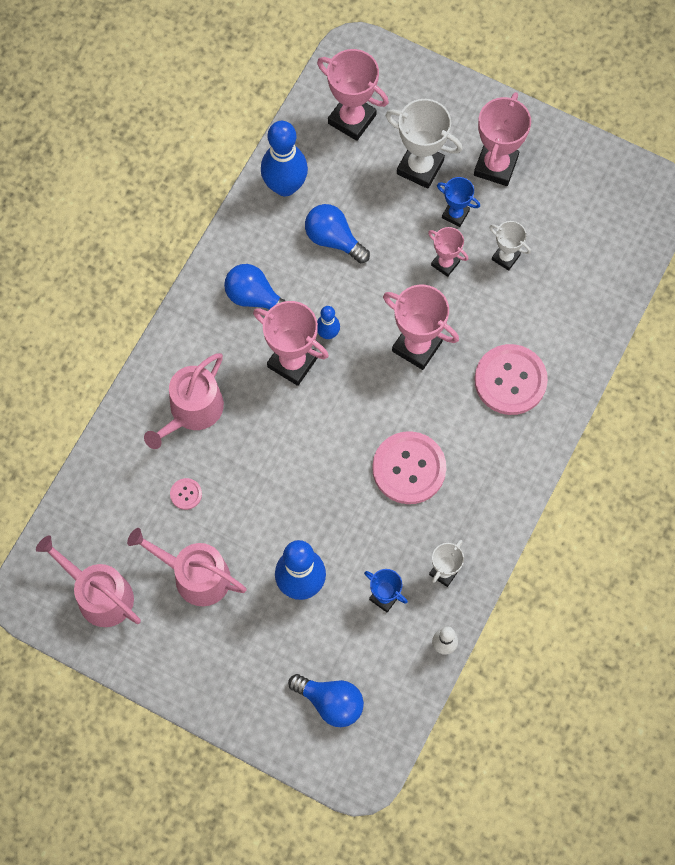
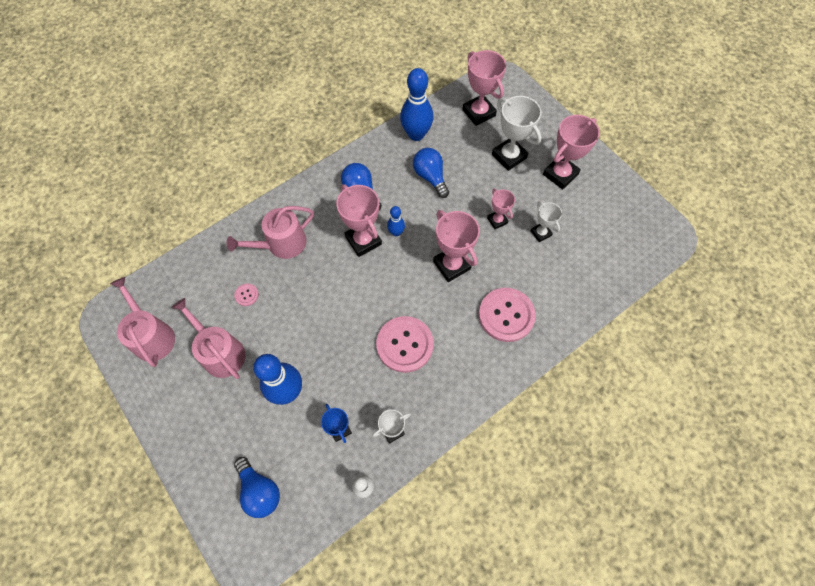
camera: 25 degrees right, 5 degrees down
(455, 214) = (519, 193): blue trophy -> none

